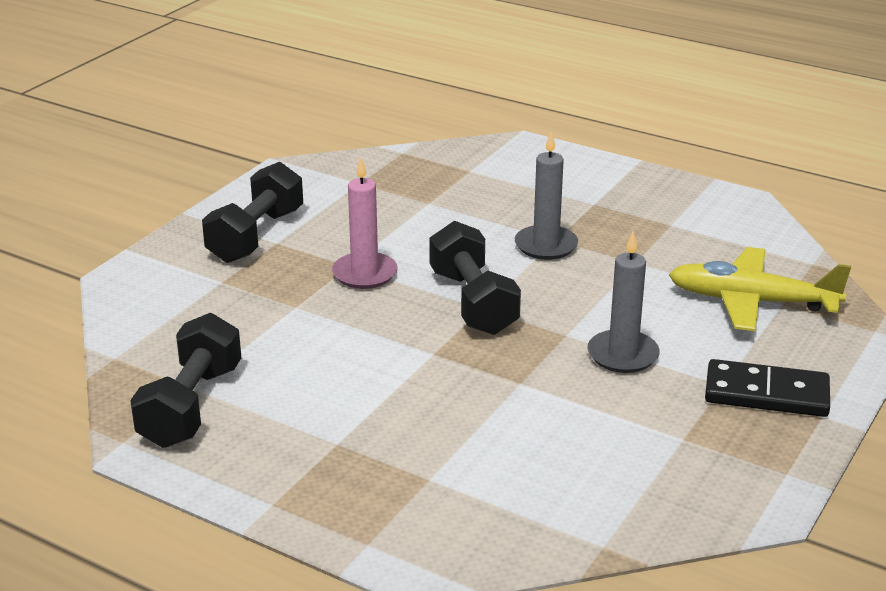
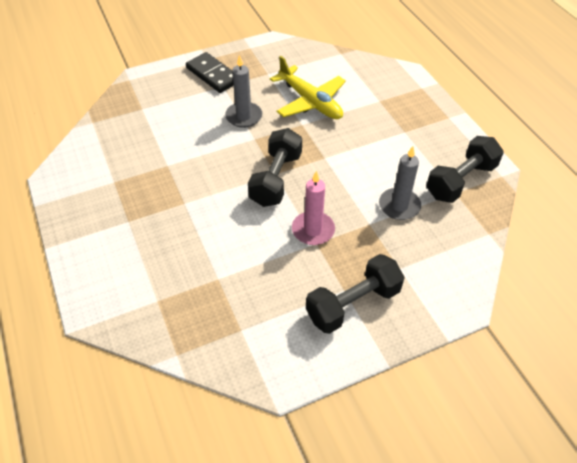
camera: 145 degrees left, 20 degrees up
(546, 245) = (196, 200): grey candle -> grey candle (399, 206)
(752, 302) = (152, 115): yellow plane -> yellow plane (310, 101)

